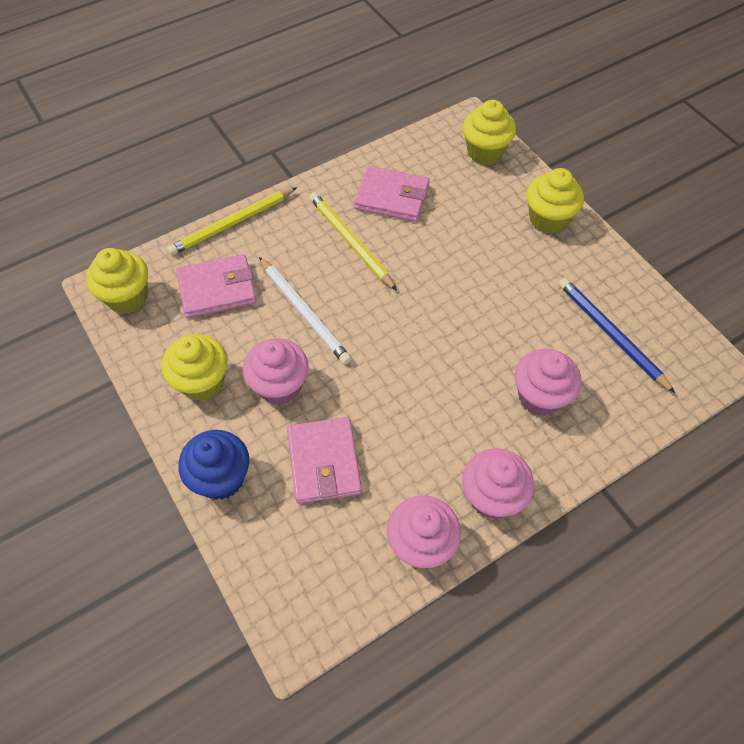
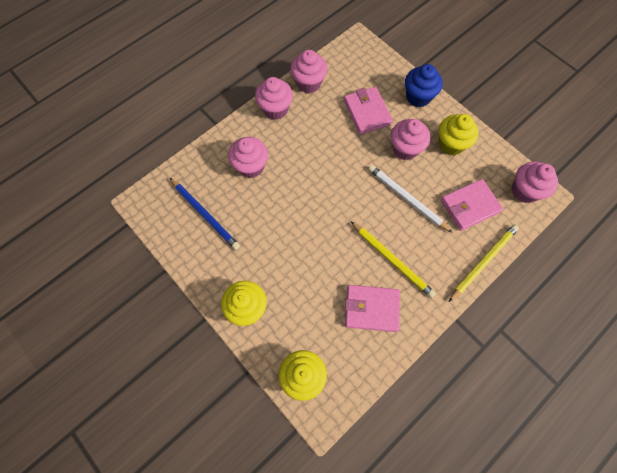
camera: 170 degrees right, 10 degrees up
(127, 297) = (524, 191): yellow cupcake -> pink cupcake

